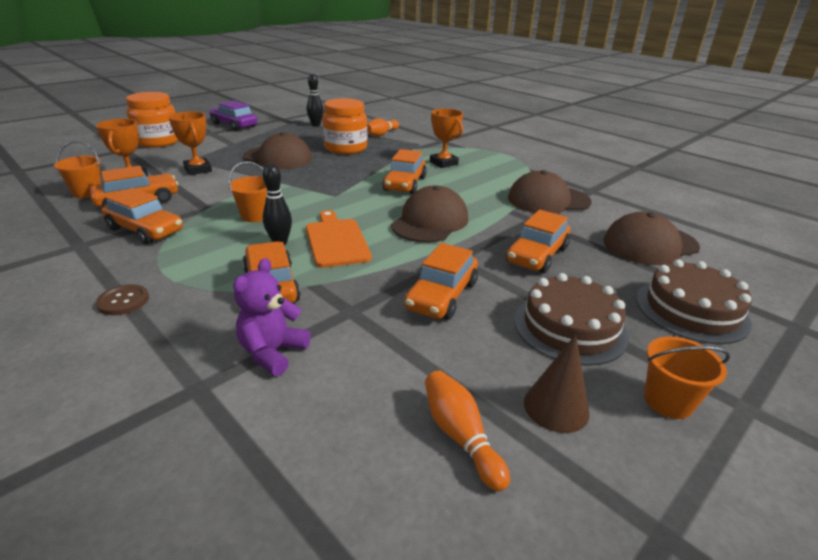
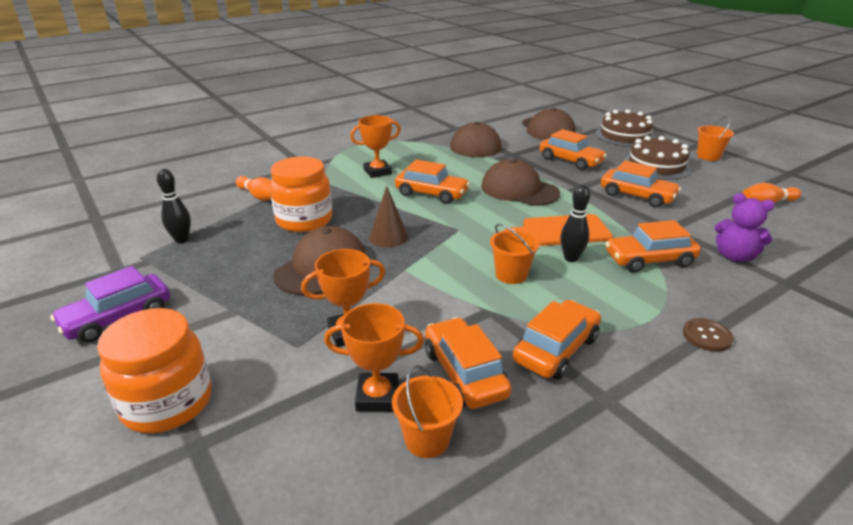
camera: 80 degrees left, 0 degrees up
(556, 407) = (729, 179): brown cone -> brown cone (388, 237)

